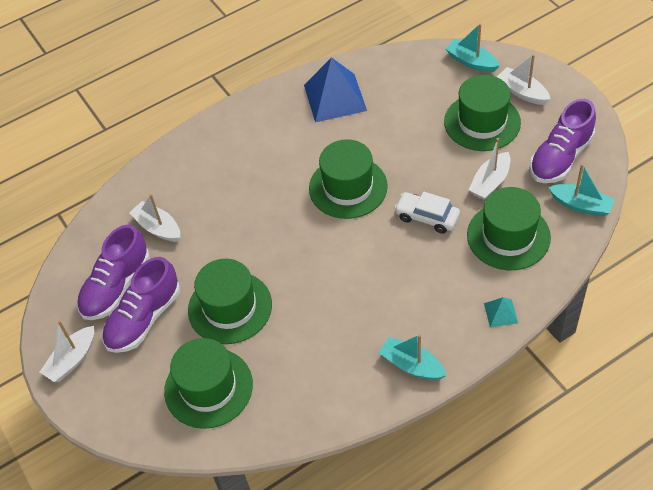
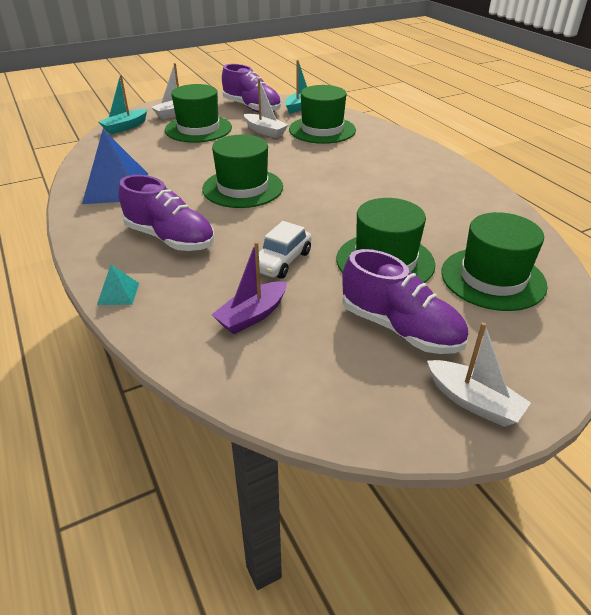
camera: 90 degrees left, 15 degrees down
(116, 286) = (345, 355): purple shoe -> purple shoe (170, 238)
(158, 228) = (252, 315): white boat -> purple boat
(412, 365) = (447, 173): turquoise boat -> none
(427, 217) = (293, 156): white car -> white car (281, 261)
(500, 313) = (395, 138): turquoise pyramid -> turquoise pyramid (118, 293)

